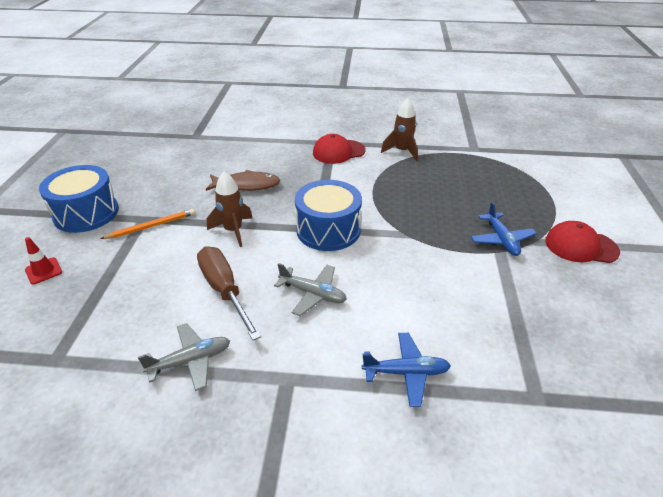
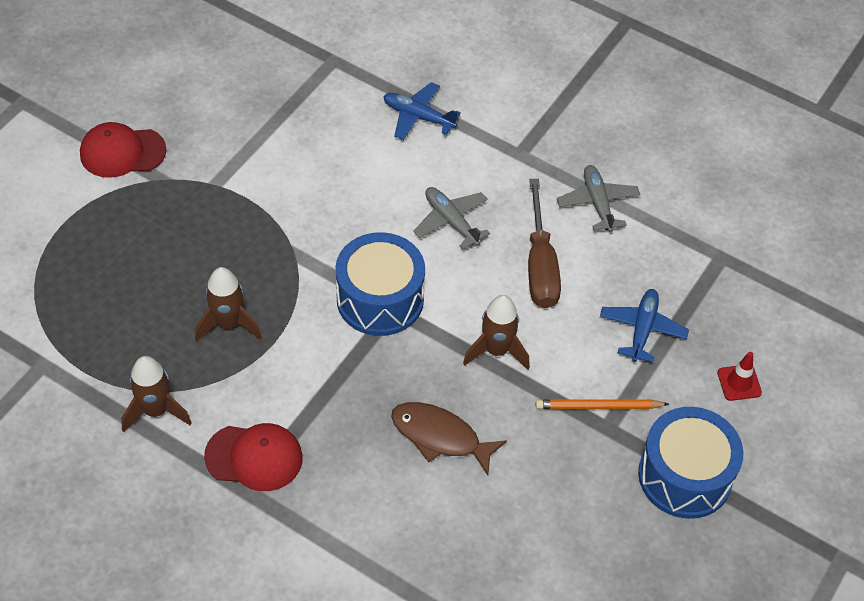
camera: 155 degrees left, 15 degrees up
(190, 361) = (597, 203): grey plane -> grey plane turned 75 degrees clockwise
(405, 190) = (228, 324): none -> brown rocket
(501, 240) = (195, 197): blue plane -> blue plane (642, 329)
(581, 246) = (122, 152): red cap -> red cap turned 135 degrees clockwise

